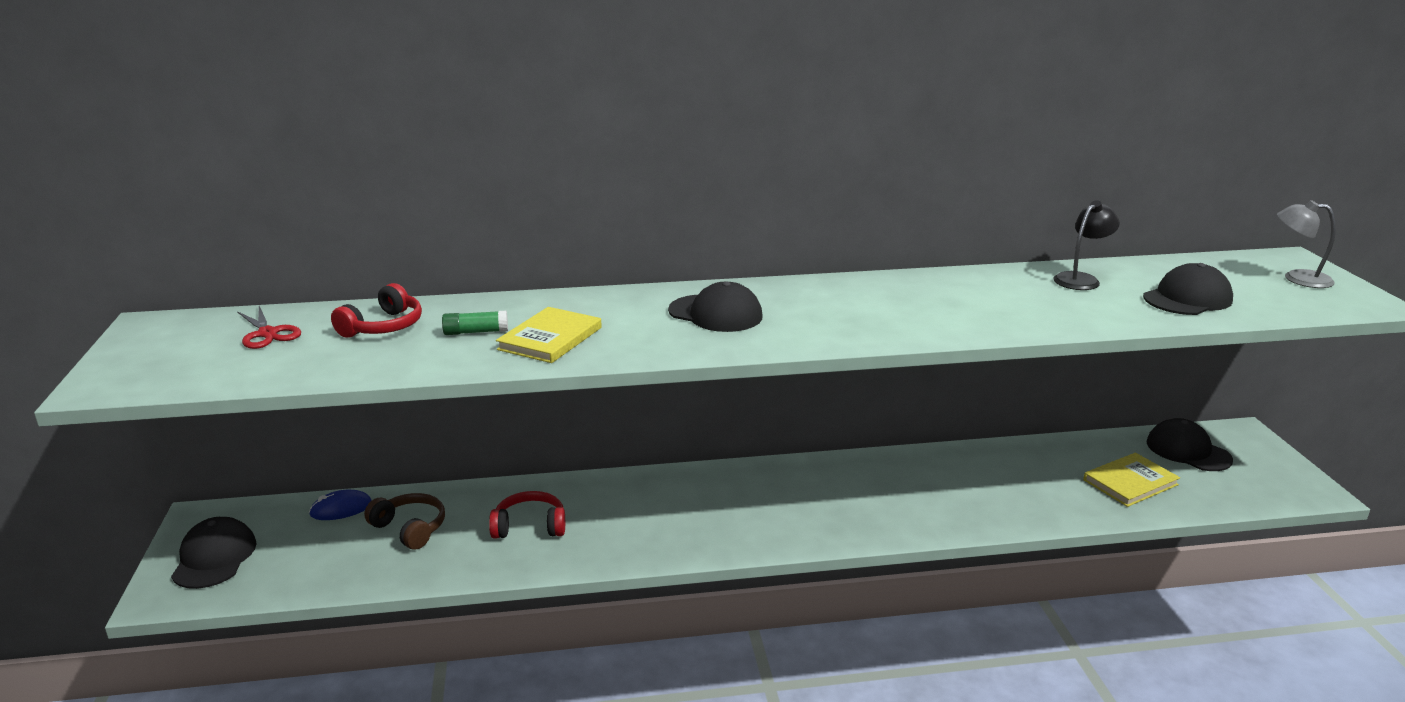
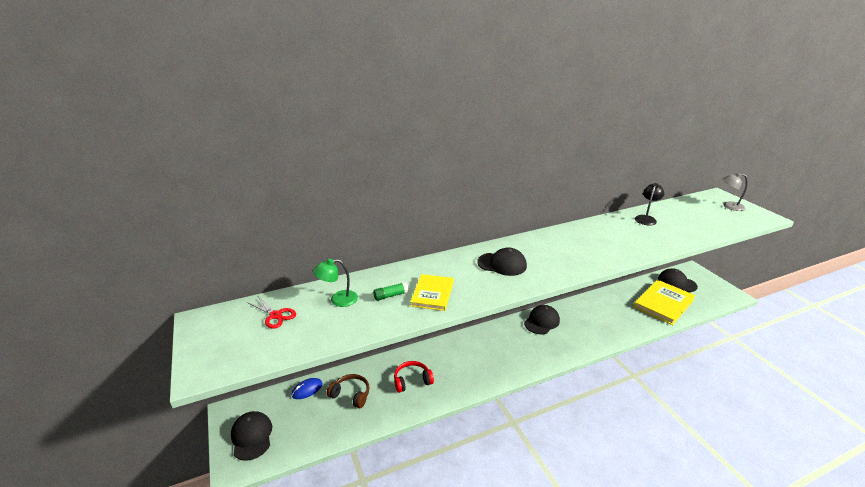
camera: 15 degrees left, 5 degrees up
(383, 326) = (338, 299): red headphones -> green lamp
(1130, 482) = (663, 303): yellow book -> yellow book, size x1.58
(1187, 298) = (696, 224): black cap -> black cap (541, 321)

